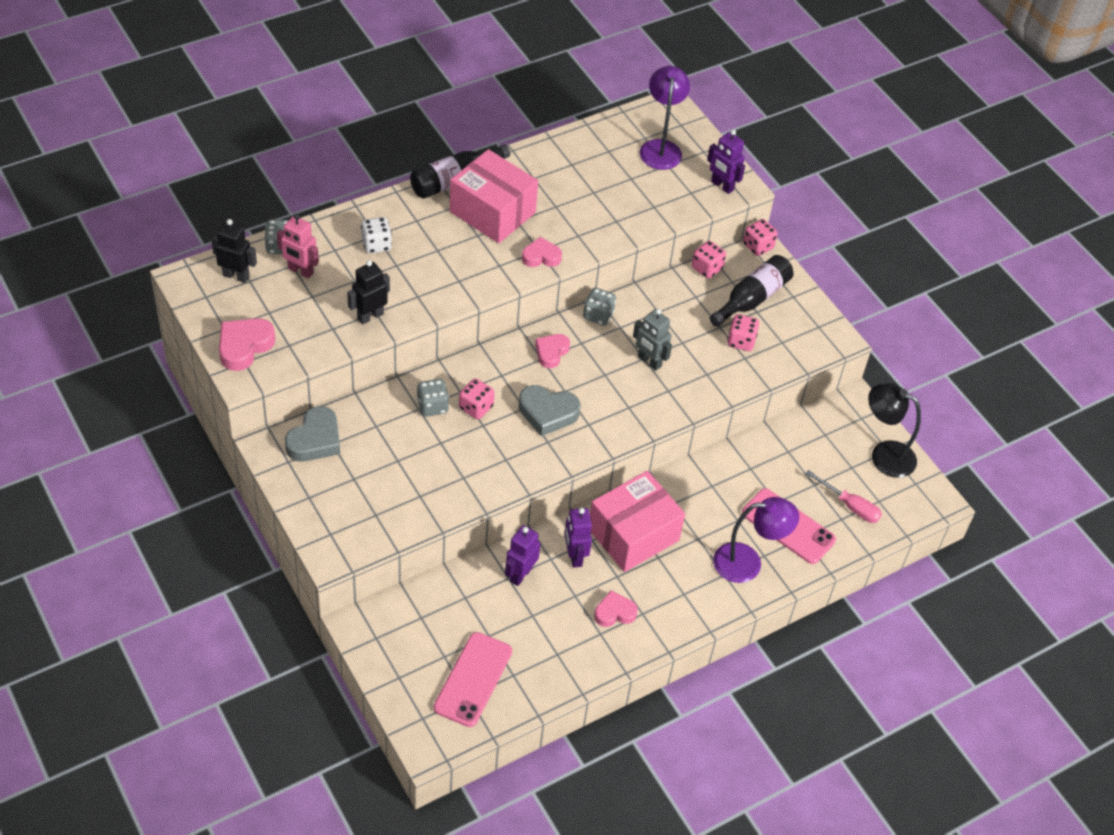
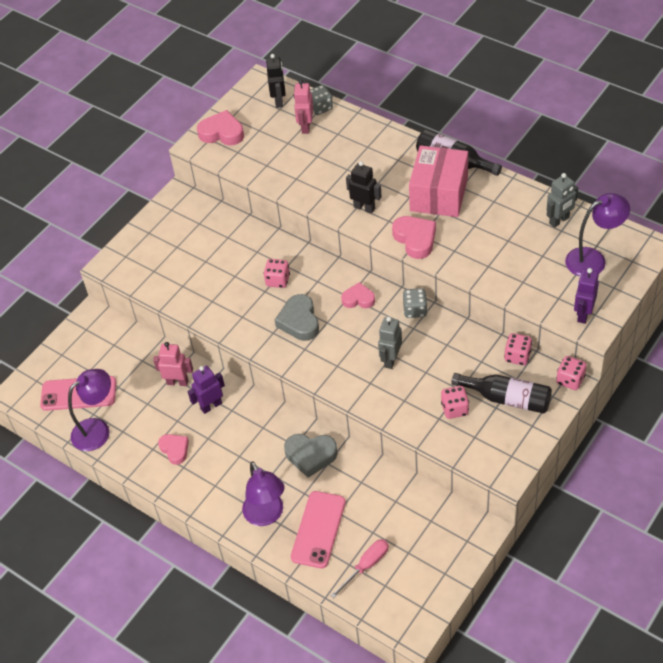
camera: 75 degrees right, 0 degrees up
(315, 440) = (196, 214): grey heart -> grey heart (310, 455)
(370, 316) = (290, 177): black robot -> black robot (364, 208)
(376, 244) = (358, 151): white dice -> none
(432, 406) = (263, 257): grey dice -> none
(520, 574) = (177, 382): purple robot -> pink robot
(540, 678) = (97, 430): none -> purple lamp
(541, 256) = (415, 239): pink heart -> pink heart, size x1.51
(595, 146) = (559, 220): none -> grey robot
(633, 534) = (251, 432): pink box -> none
(850, 506) = (366, 566): pink screwdriver -> pink screwdriver turned 150 degrees counterclockwise
(884, 455) = (437, 572): black lamp -> none

